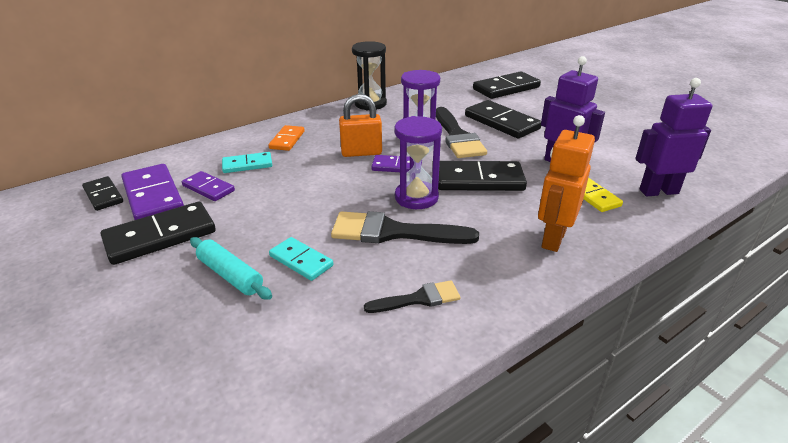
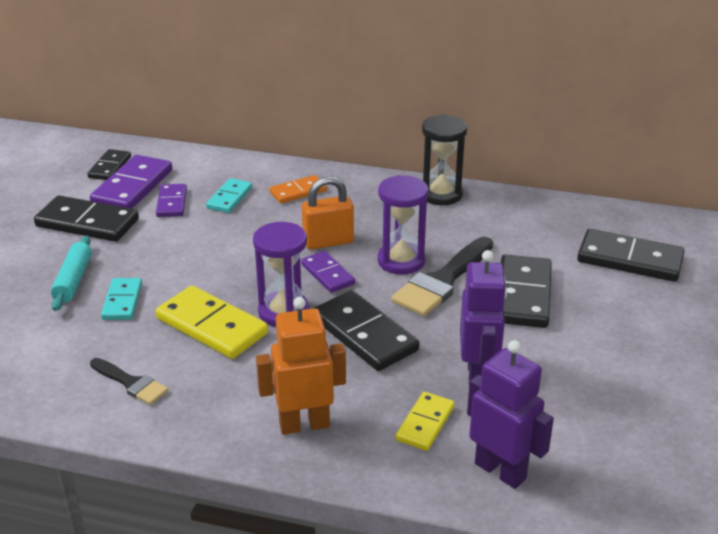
camera: 50 degrees right, 0 degrees up
(247, 165) = (229, 198): turquoise domino -> turquoise domino turned 75 degrees clockwise
(361, 152) = (328, 242): orange padlock -> orange padlock turned 60 degrees counterclockwise
(393, 232) = (211, 326): black brush -> yellow domino

